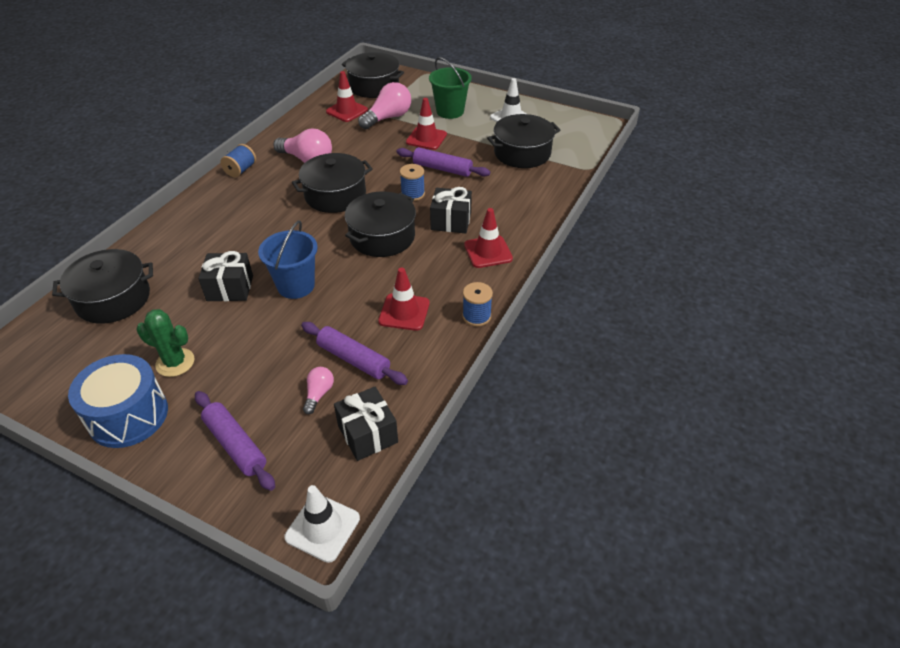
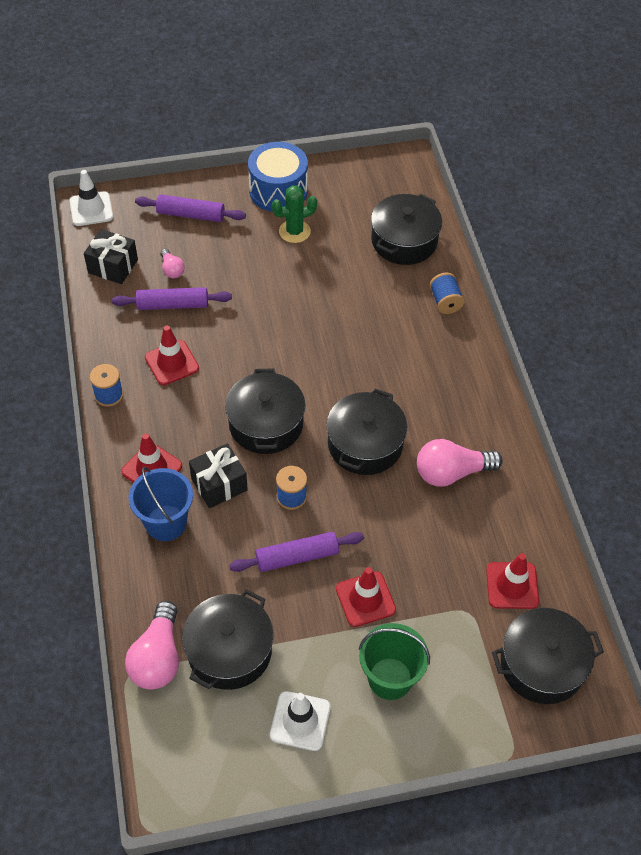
camera: 140 degrees right, 10 degrees up
(230, 288) = (332, 299): black gift -> none
(241, 170) = (495, 414): blue spool -> blue spool (445, 302)
(296, 286) = (283, 332): blue bucket -> blue bucket (166, 523)
(388, 118) = (450, 607): pink light bulb -> pink light bulb (158, 657)

